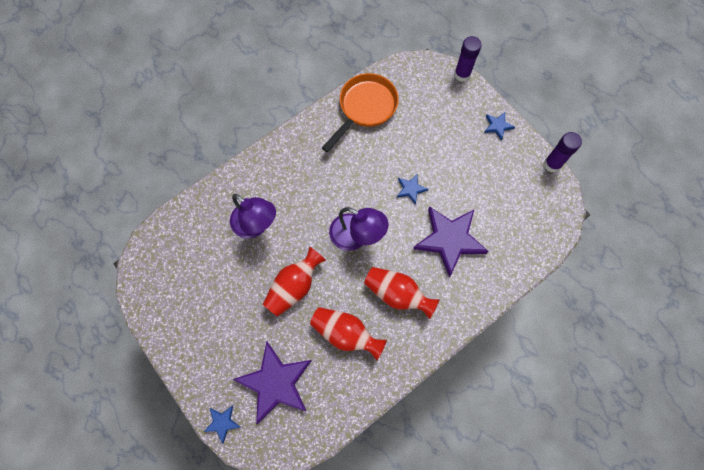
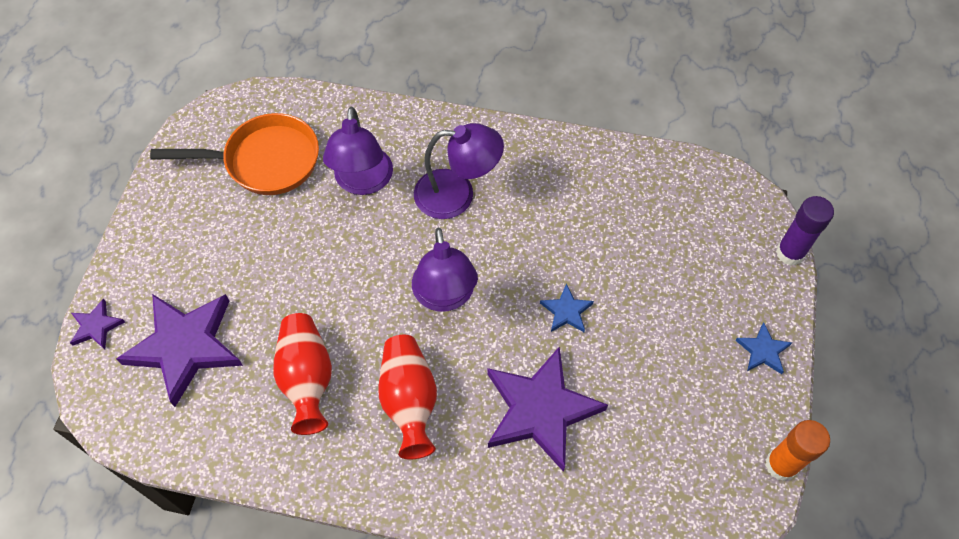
camera: 50 degrees right, 10 degrees down
(222, 423) = (96, 326): blue star -> purple star
(294, 287) = (321, 277): red vase -> none
(304, 187) = (457, 194): none -> purple lamp
(365, 108) = (624, 180): orange pan -> orange pan (265, 161)
(552, 164) = (781, 465): purple glue stick -> orange glue stick

